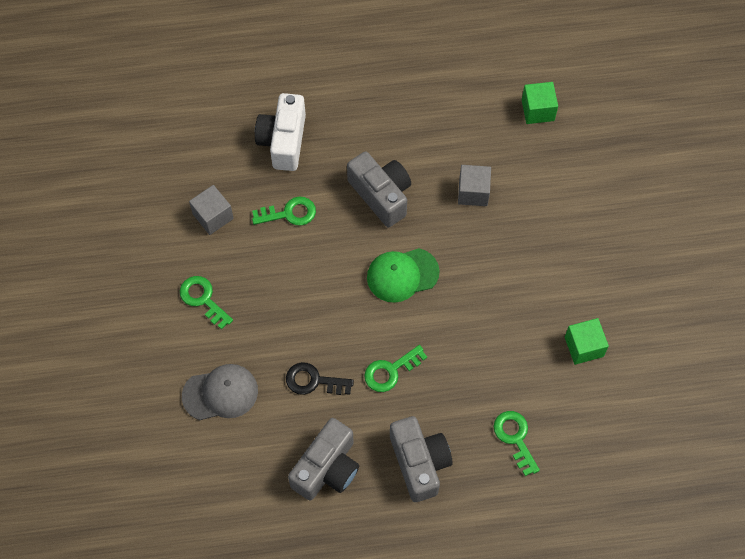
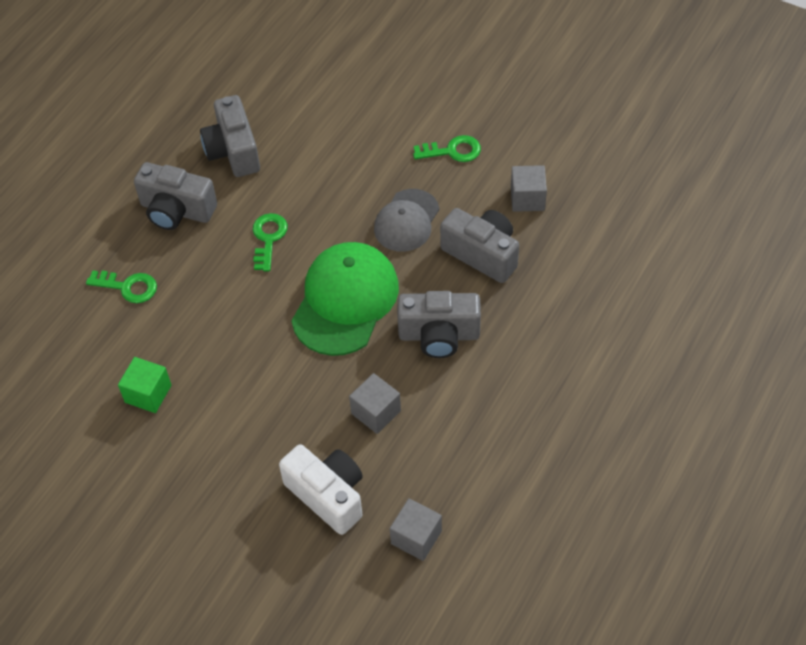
camera: 130 degrees right, 10 degrees down
(220, 393) = (359, 120): grey cap -> grey cap (406, 221)
(283, 141) = (564, 293): white camera -> white camera (328, 495)
(289, 213) = (482, 254): green key -> grey camera
(314, 381) = (311, 183): black key -> none
(402, 275) = (345, 301): green cap -> green cap, size x1.60
(537, 110) = (416, 537): green cube -> grey cube

